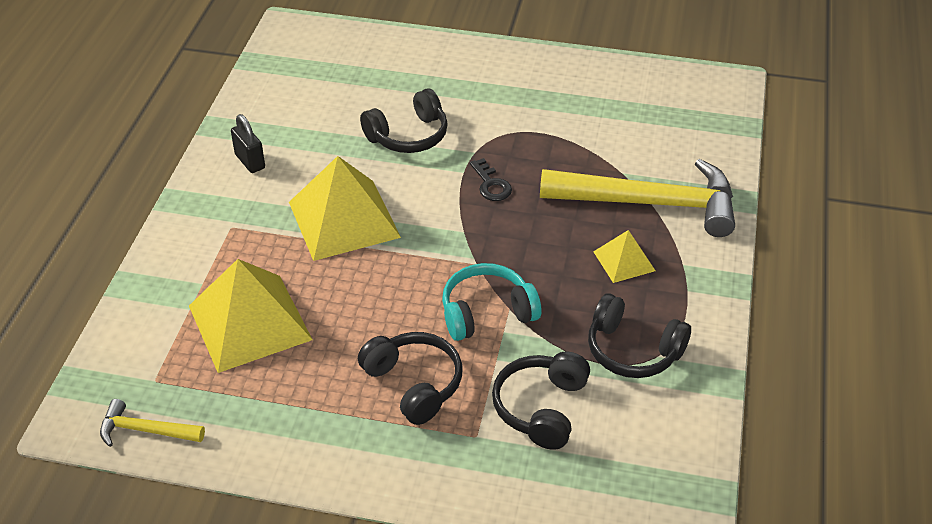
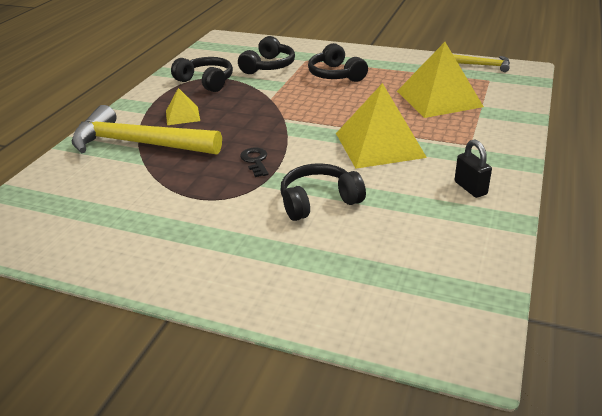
camera: 170 degrees left, 10 degrees down
(487, 312) = (285, 97): turquoise headphones -> none

